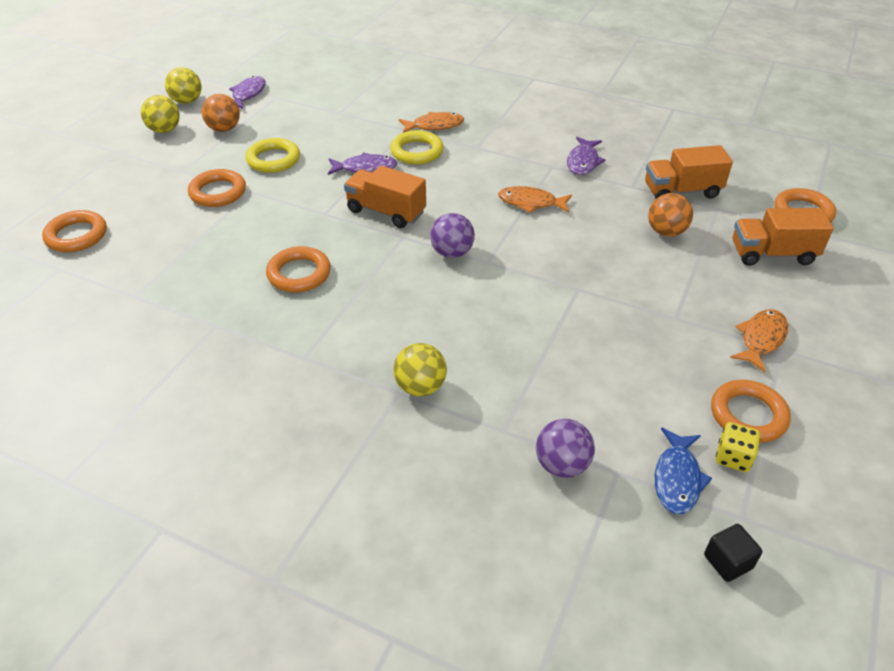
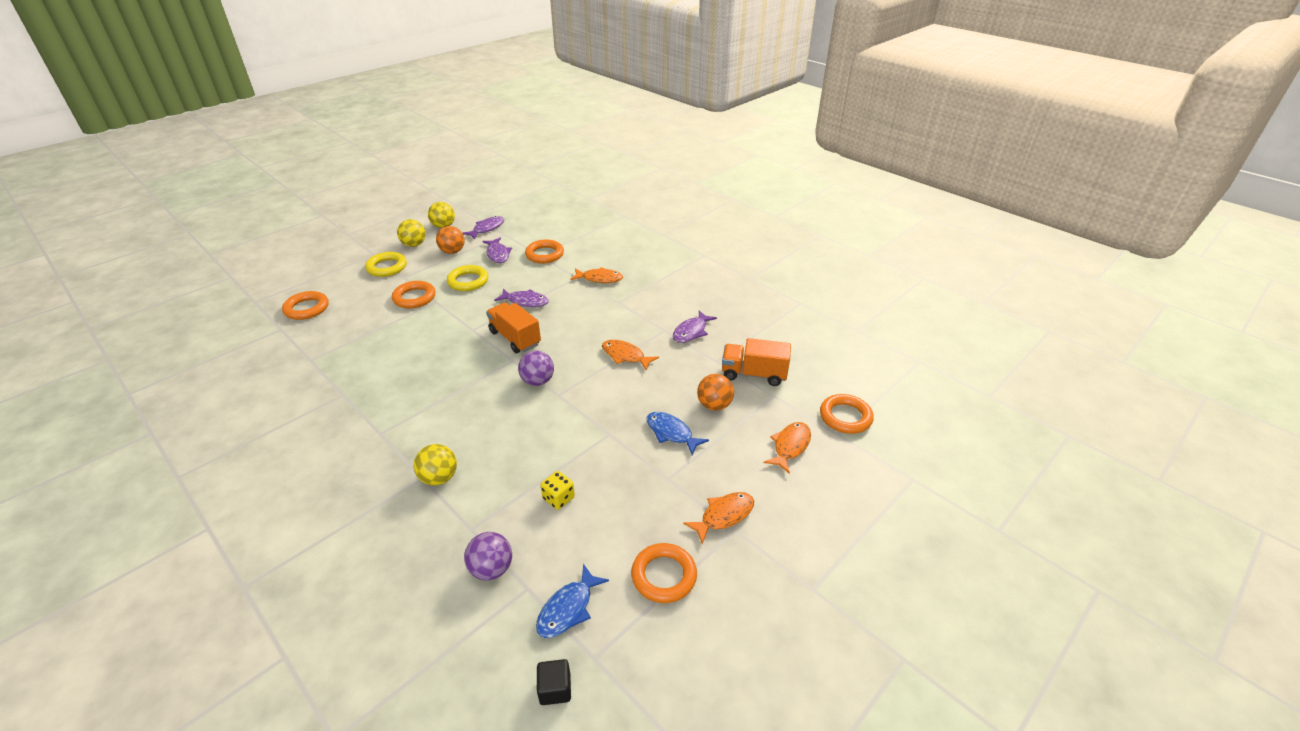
camera: 20 degrees right, 5 degrees down
(286, 122) = (498, 254): none -> purple fish
(299, 274) = (422, 370): orange ring -> orange ring (544, 254)
(417, 151) = (571, 296): yellow ring -> yellow ring (387, 267)
(644, 271) = (671, 433): none -> blue fish
(733, 457) = (624, 606): yellow dice -> yellow dice (558, 498)
(772, 254) = (790, 446): orange truck -> orange fish

